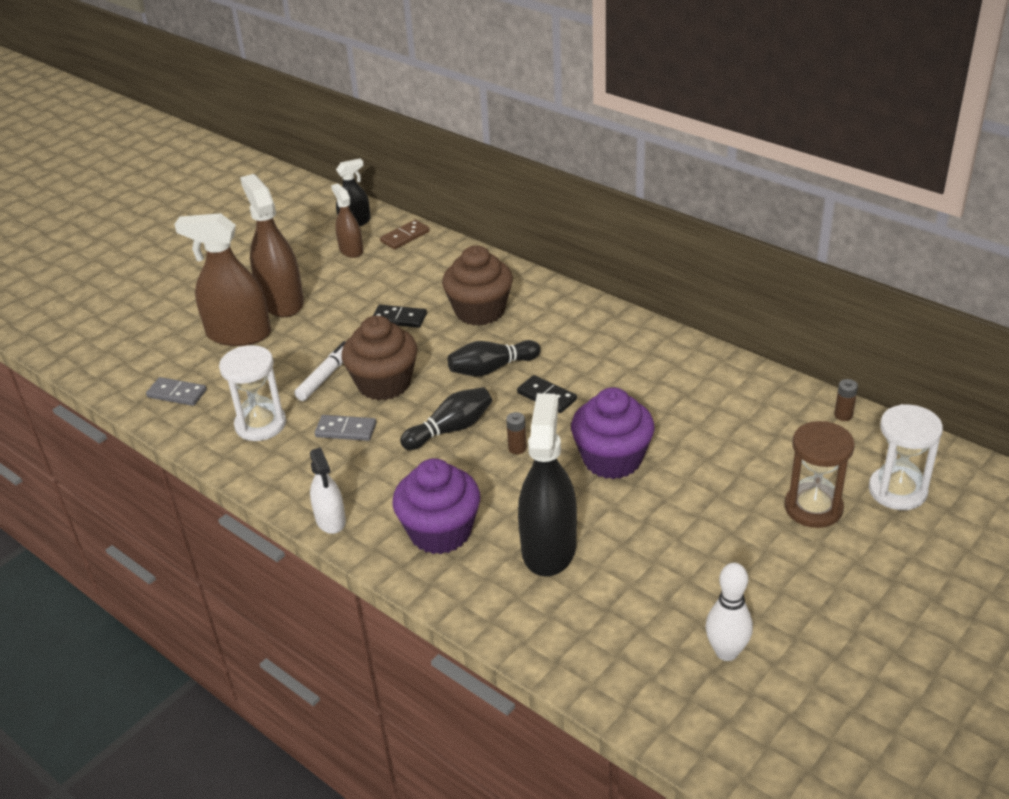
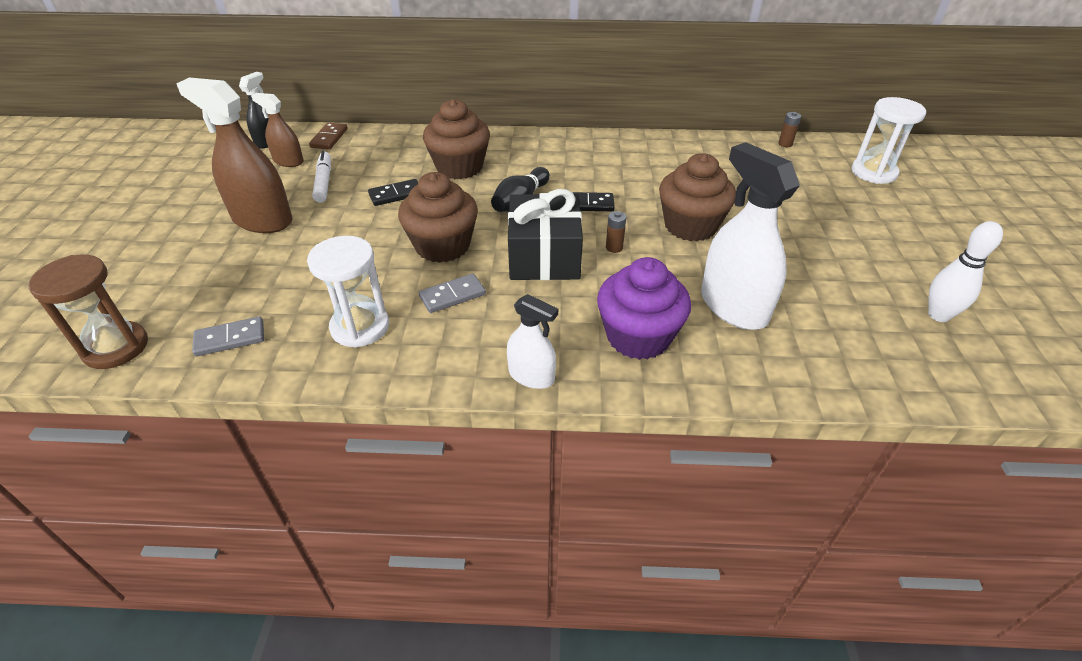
camera: 40 degrees left, 5 degrees up
(238, 334) = (245, 261): brown spray bottle -> none
(325, 376) = (379, 261): white marker -> white marker (324, 182)
(450, 429) = (544, 256): black bowling pin -> black gift
(548, 548) = (733, 307): black spray bottle -> white spray bottle
(612, 459) = (690, 226): purple cupcake -> brown cupcake
(813, 508) = (848, 201): brown hourglass -> brown hourglass (116, 347)

